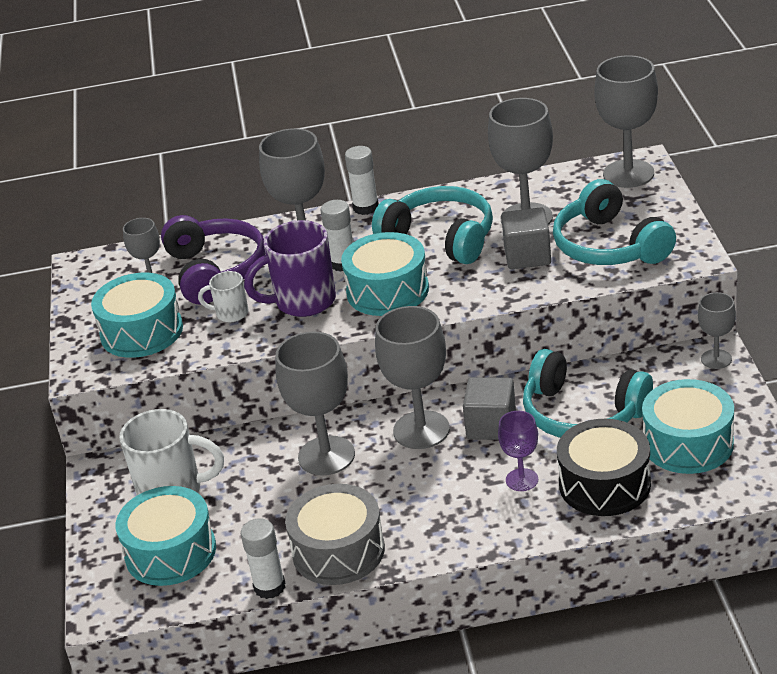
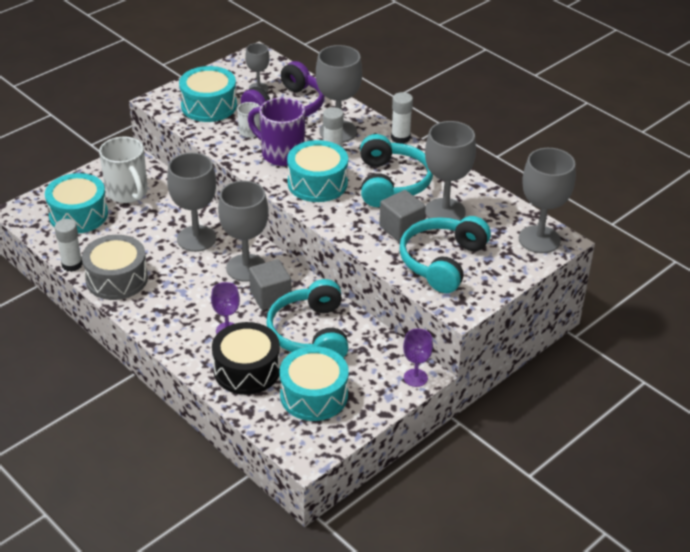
camera: 50 degrees right, 5 degrees up
(716, 359) = (415, 378): grey goblet -> purple goblet

